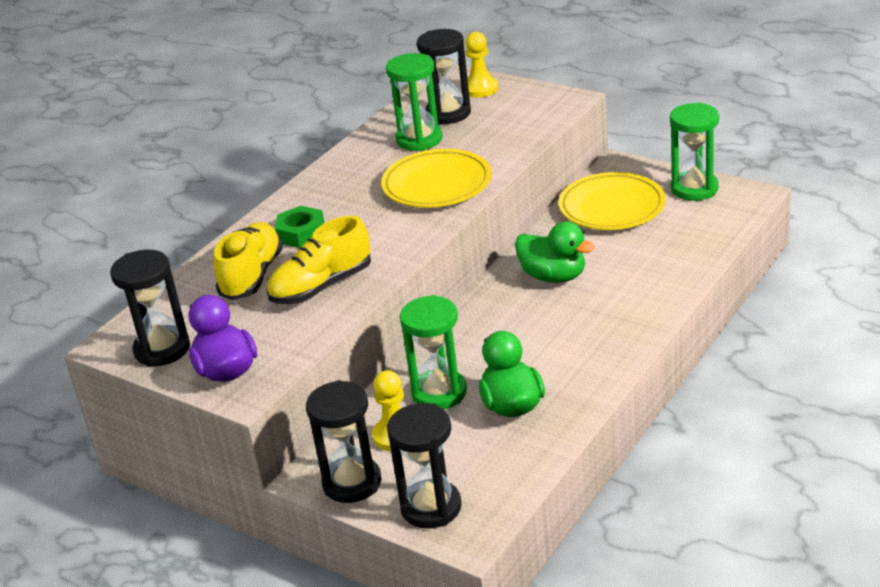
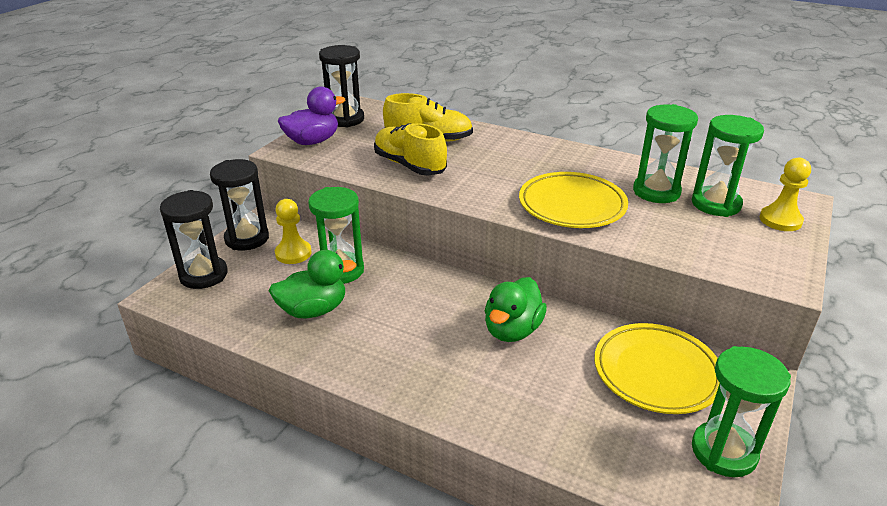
camera: 80 degrees right, 0 degrees up
(301, 233) = (487, 151): green nut -> none
(448, 113) = (716, 204): black hourglass -> green hourglass

